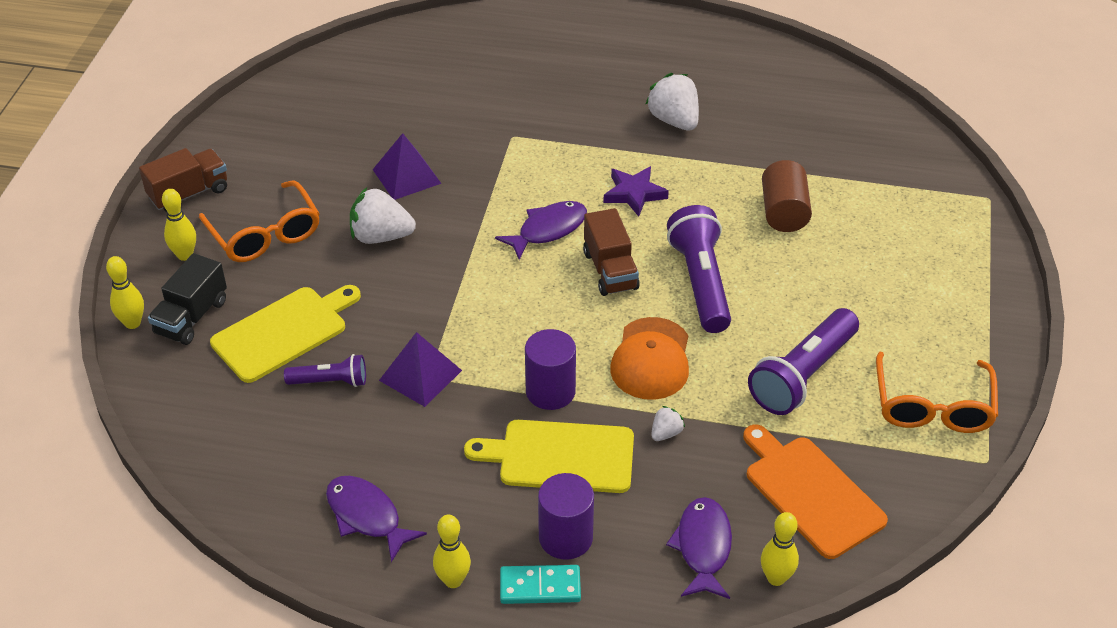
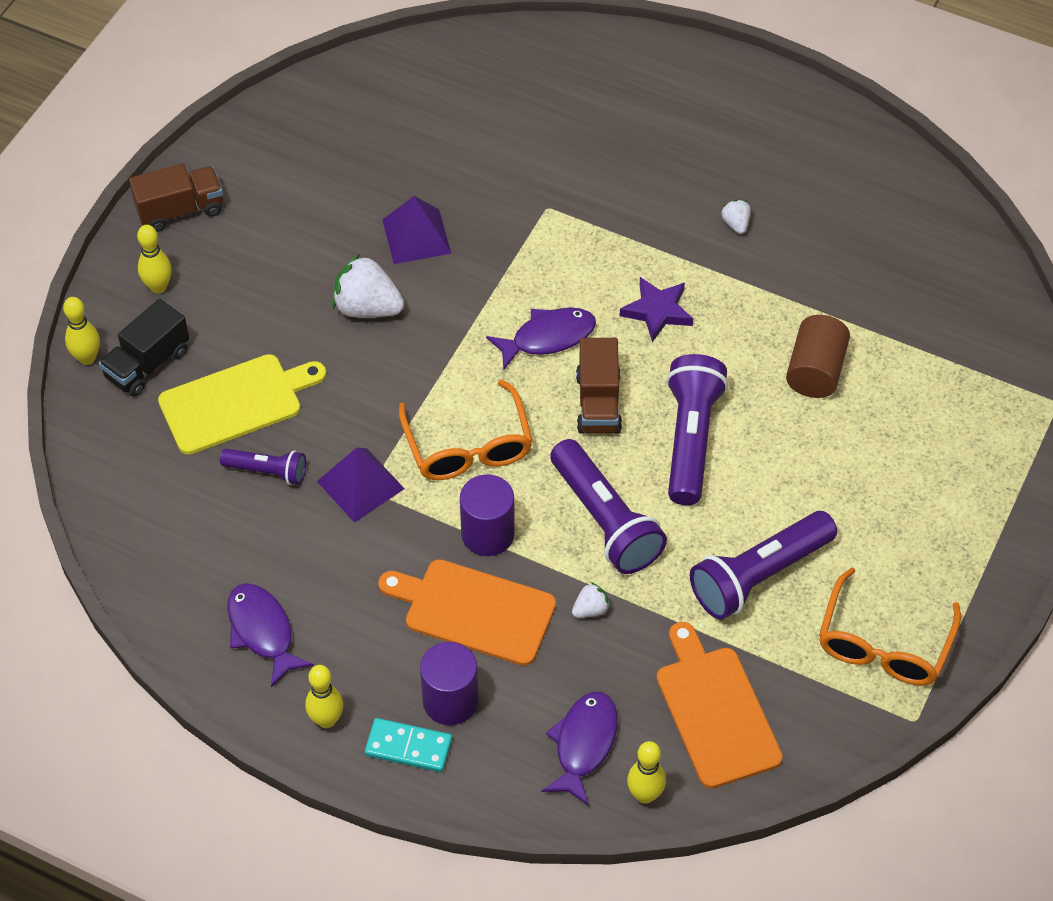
camera: 15 degrees right, 10 degrees up
(265, 234) = (247, 279): orange glasses -> orange glasses (468, 446)
(560, 456) = (473, 610): yellow cutting board -> orange cutting board
(651, 359) = (605, 520): orange cap -> purple flashlight
(674, 120) = (736, 224): white strawberry -> white strawberry, size x0.50

